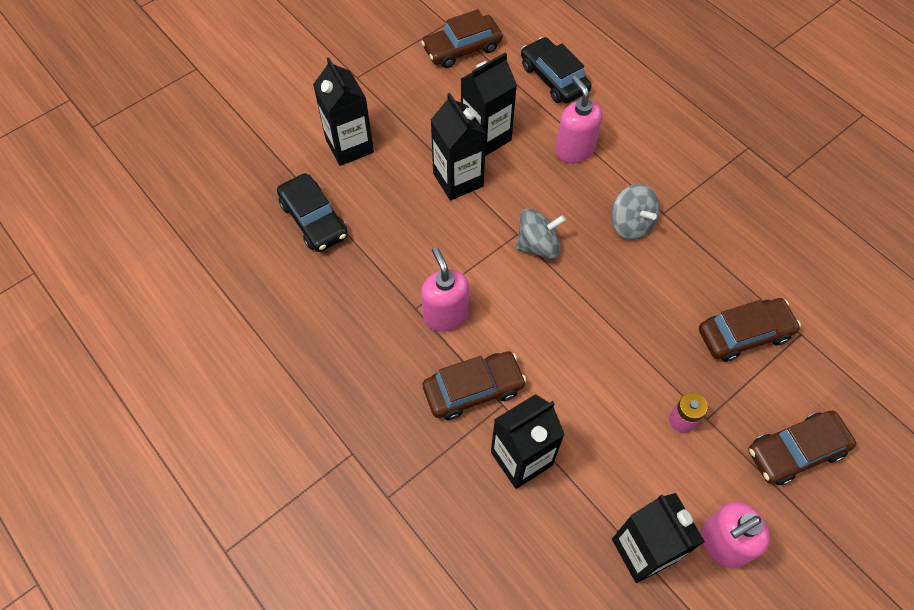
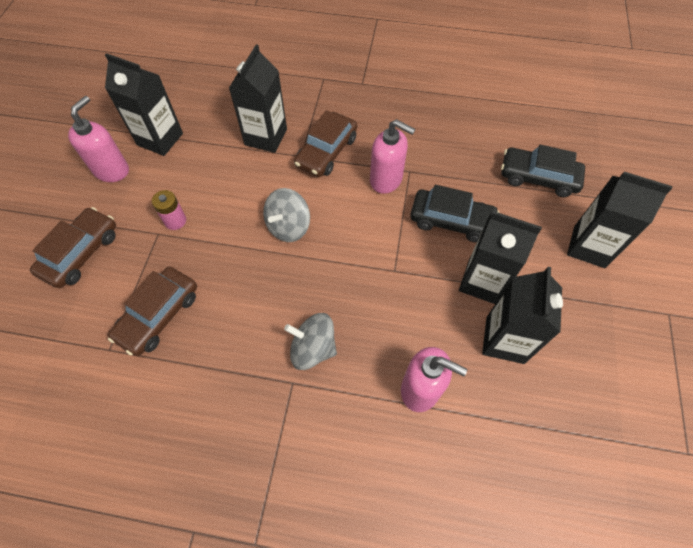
camera: 140 degrees right, 0 degrees up
(462, 48) = (636, 430): brown car -> none
(538, 245) = (371, 273): grey spinning top -> grey spinning top (288, 227)
(554, 78) = (518, 468): black car -> black car (451, 221)

